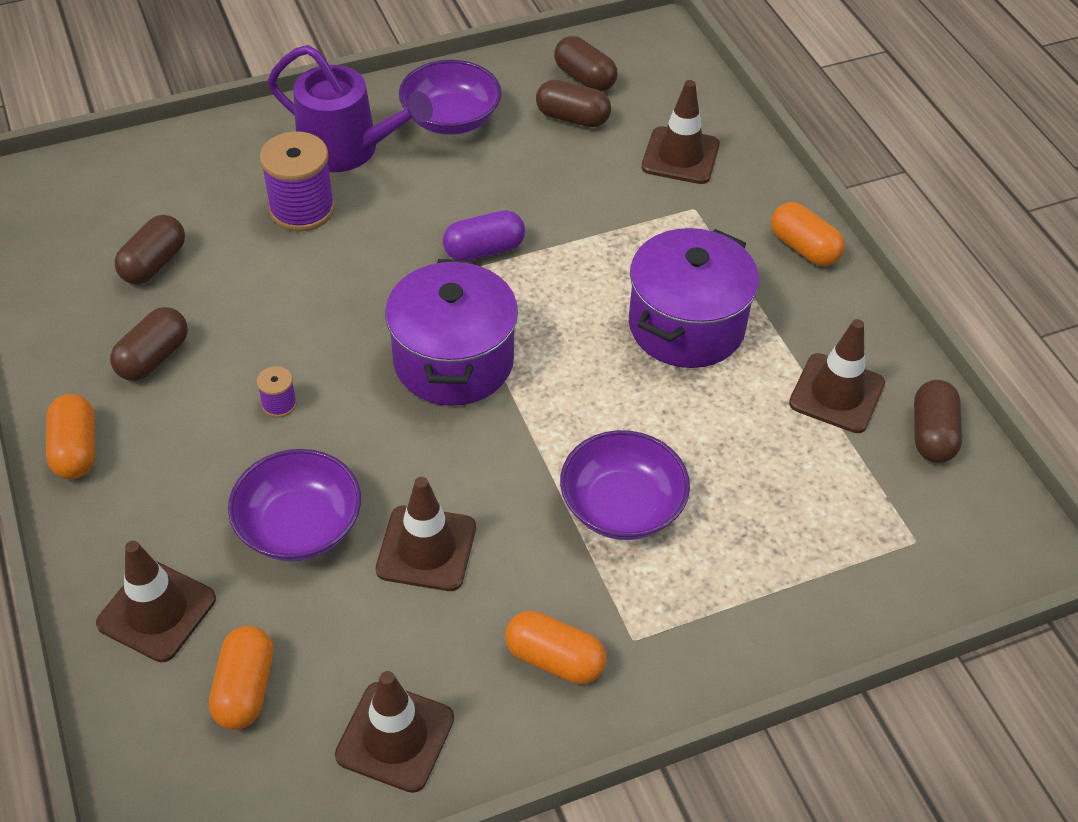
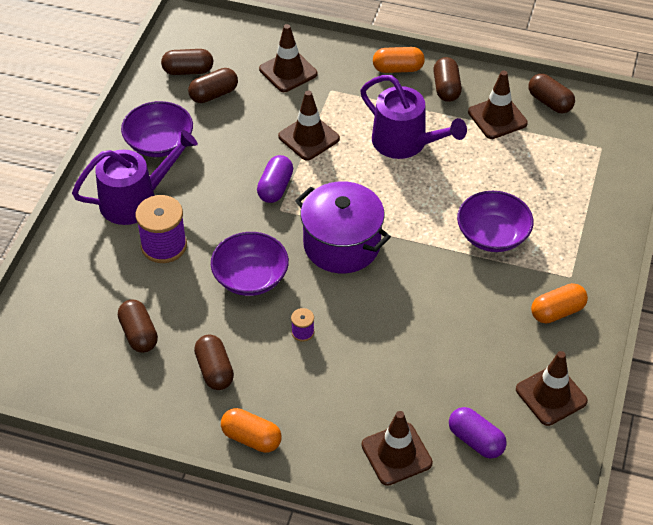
camera: 50 degrees left, 0 degrees up
(245, 689) = (476, 440): orange capsule -> purple capsule
(299, 526) = (393, 366): purple bowl -> purple bowl (250, 277)
(426, 548) = (452, 323): brown traffic cone -> brown traffic cone (309, 137)
(686, 326) = (405, 143): purple pot -> purple watering can
(827, 313) = (446, 88): none -> brown capsule

